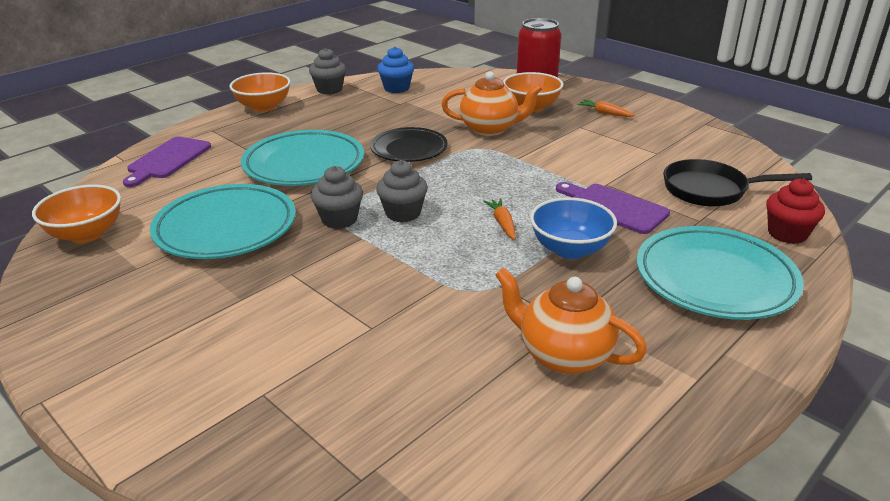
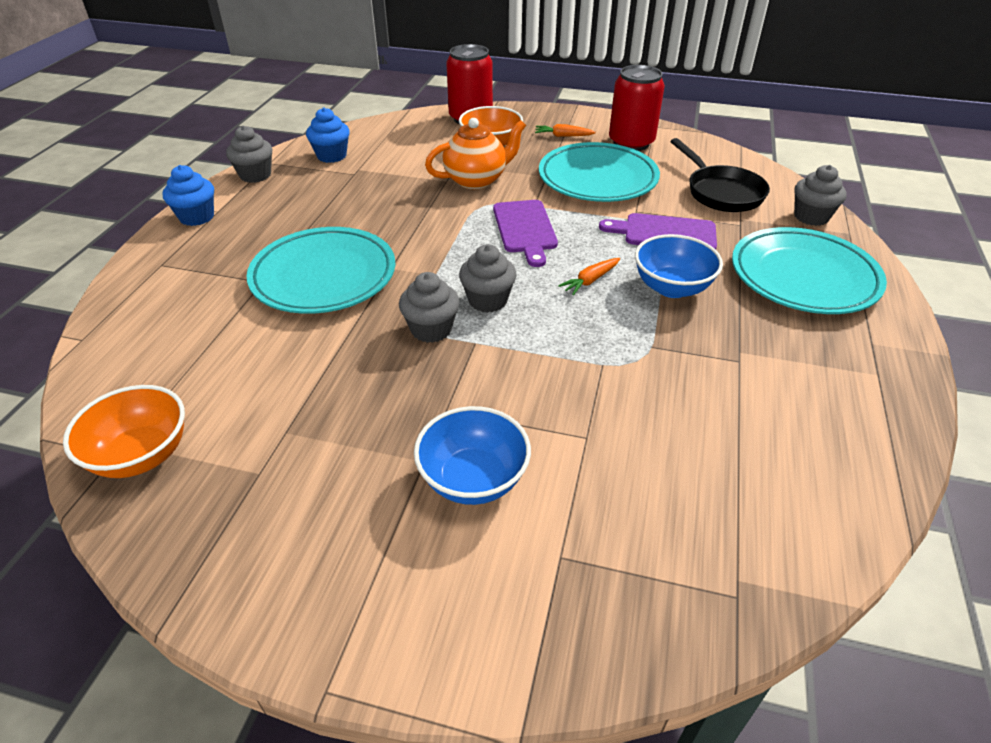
camera: 30 degrees left, 10 degrees up
(167, 160) = (144, 321): purple cutting board -> purple cutting board (525, 229)
(226, 228) = (315, 384): turquoise plate -> turquoise plate (597, 179)
(260, 322) = (473, 479): none -> blue bowl
(263, 107) = (197, 217): orange bowl -> blue cupcake
(409, 149) = (419, 225): black plate -> none
(502, 223) = (590, 280): orange carrot -> orange carrot turned 90 degrees counterclockwise
(563, 355) = (768, 395): orange teapot -> none
(665, 131) = (631, 143): none -> red can
(711, 190) = (721, 192): black pan -> black pan turned 90 degrees counterclockwise
(787, 234) = (811, 217): red cupcake -> grey cupcake

